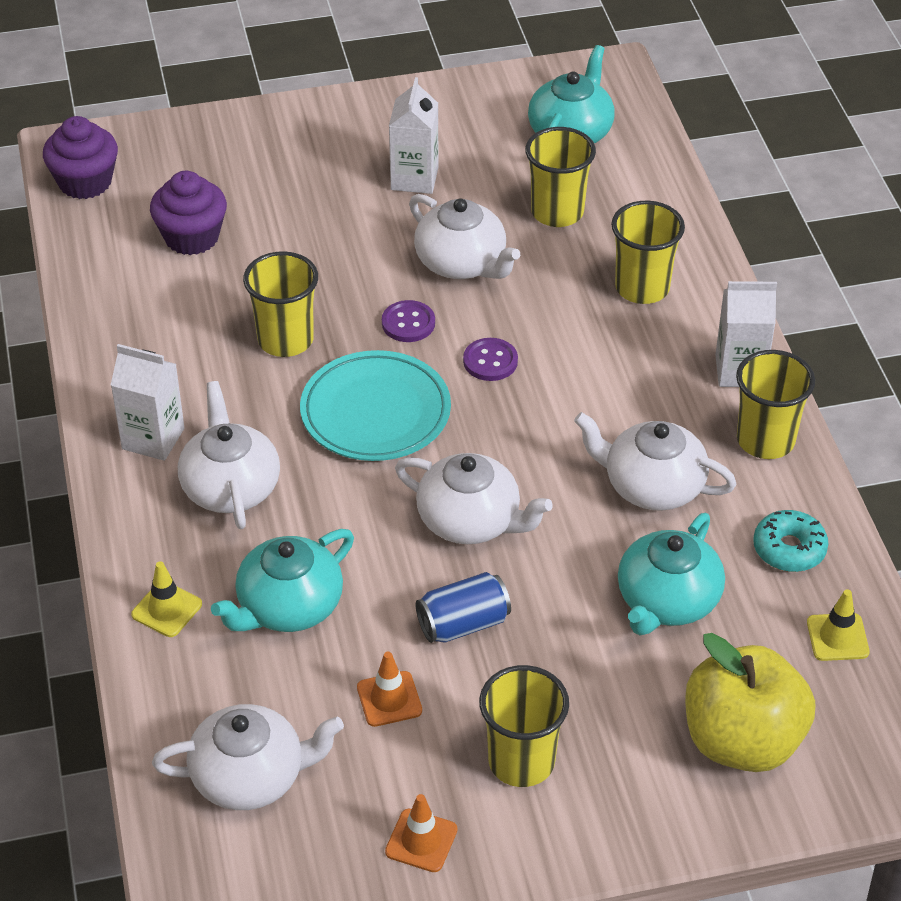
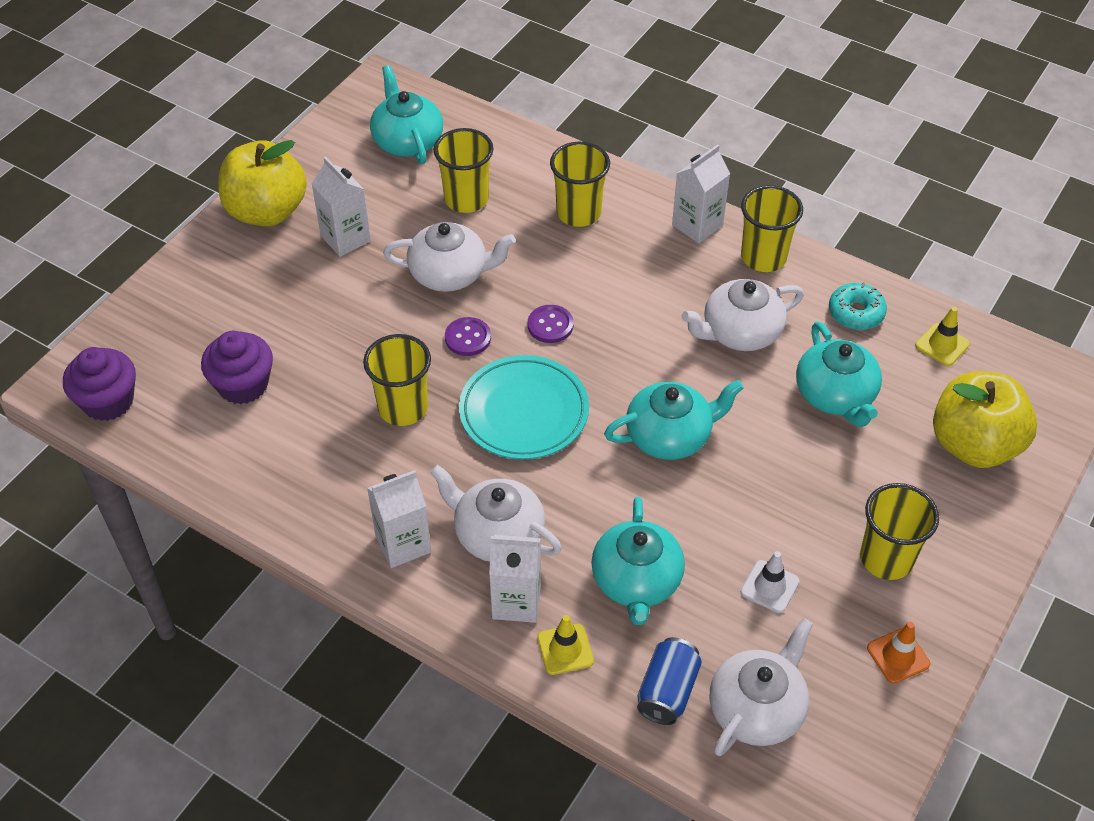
camera: 45 degrees left, 5 degrees up
(178, 546) = (516, 601): none -> white carton
(380, 117) = (267, 211): none -> yellow apple
(389, 699) = (769, 587): orange traffic cone -> white traffic cone
(463, 624) = (749, 503): blue can -> blue can (667, 691)
(470, 520) = (670, 436): white teapot -> turquoise teapot

